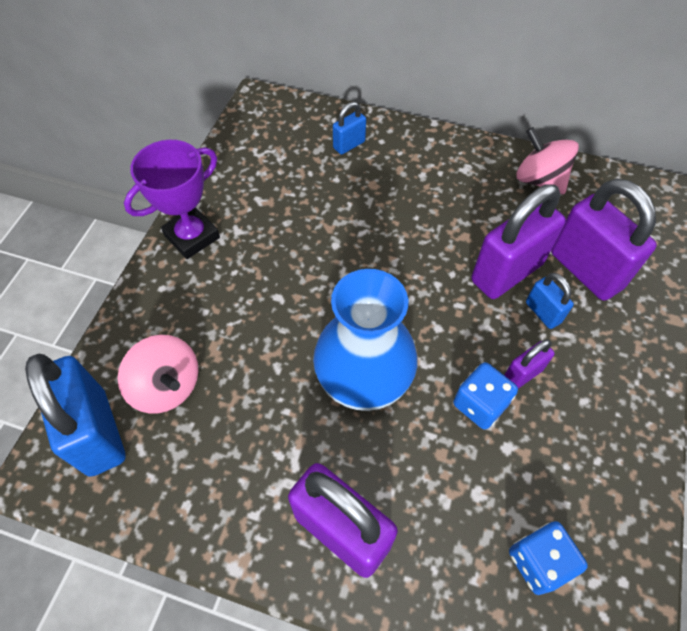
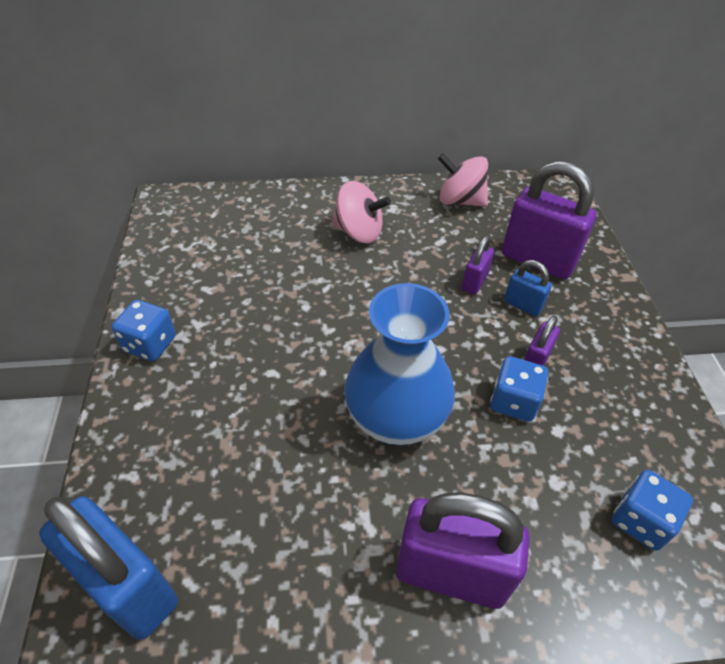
camera: 25 degrees left, 10 degrees down
(167, 386) = (191, 503): pink spinning top -> pink spinning top (359, 232)
(192, 236) = (150, 344): purple trophy -> blue dice
(349, 145) = (274, 216): blue padlock -> none
(507, 272) = (474, 282): purple padlock -> purple padlock, size x0.49

